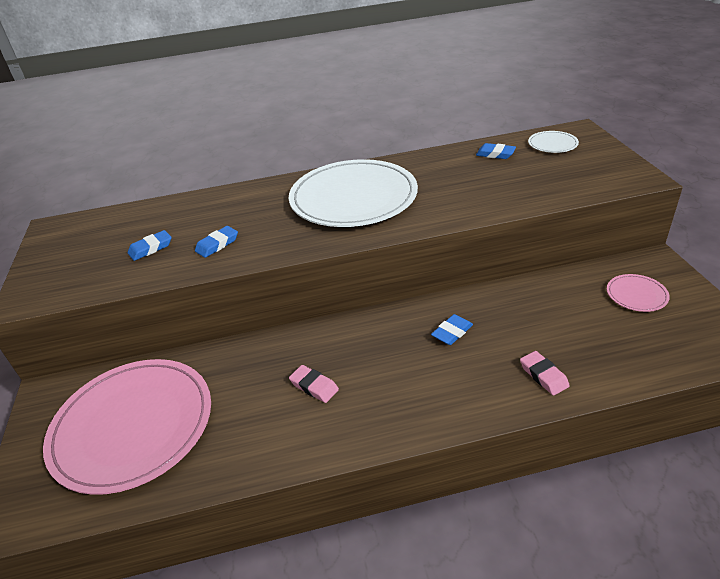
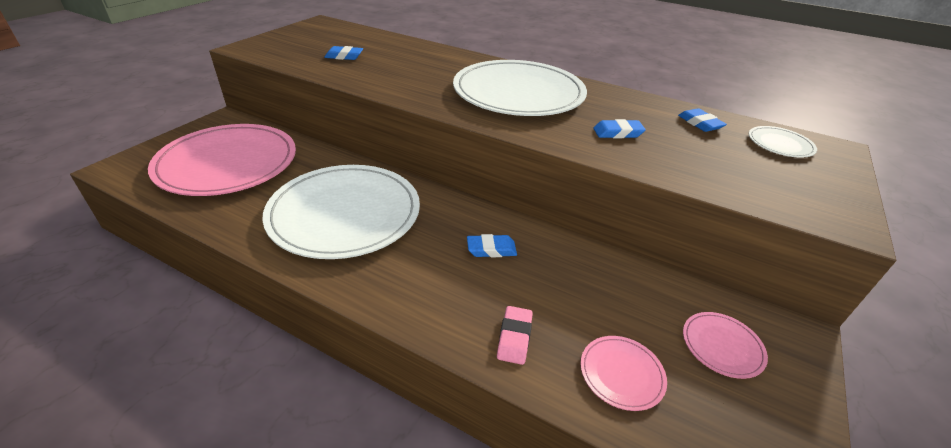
camera: 35 degrees right, 0 degrees up
(217, 244) = (381, 73): blue eraser -> blue eraser (617, 133)
(314, 386) = (345, 214): pink eraser -> white plate
(617, 349) = (621, 374): none -> pink plate

